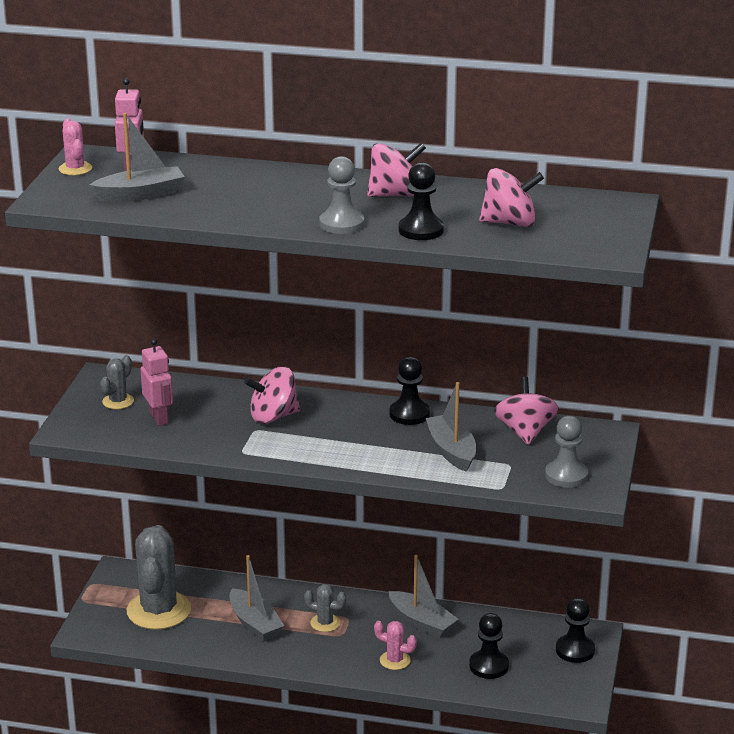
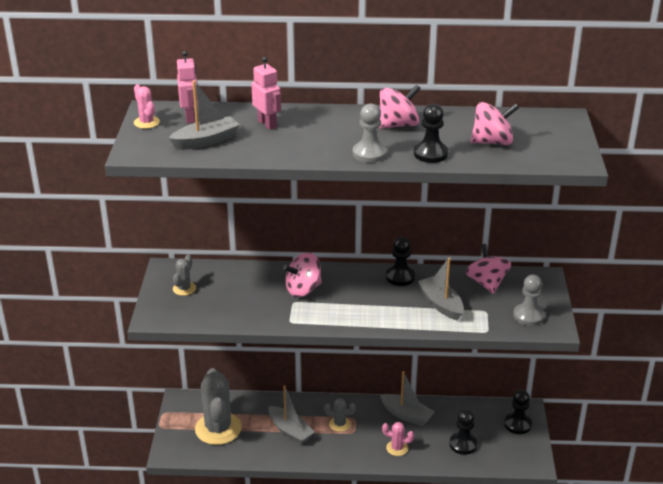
camera: 10 degrees left, 5 degrees up
(159, 418) = (219, 299): pink robot -> pink robot (267, 124)

